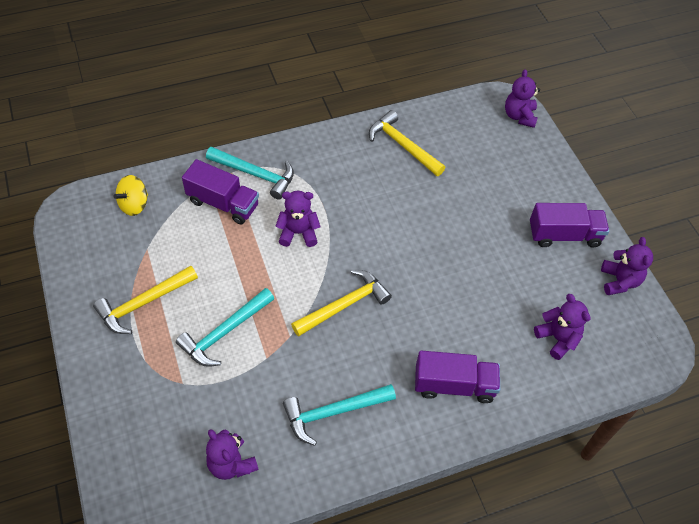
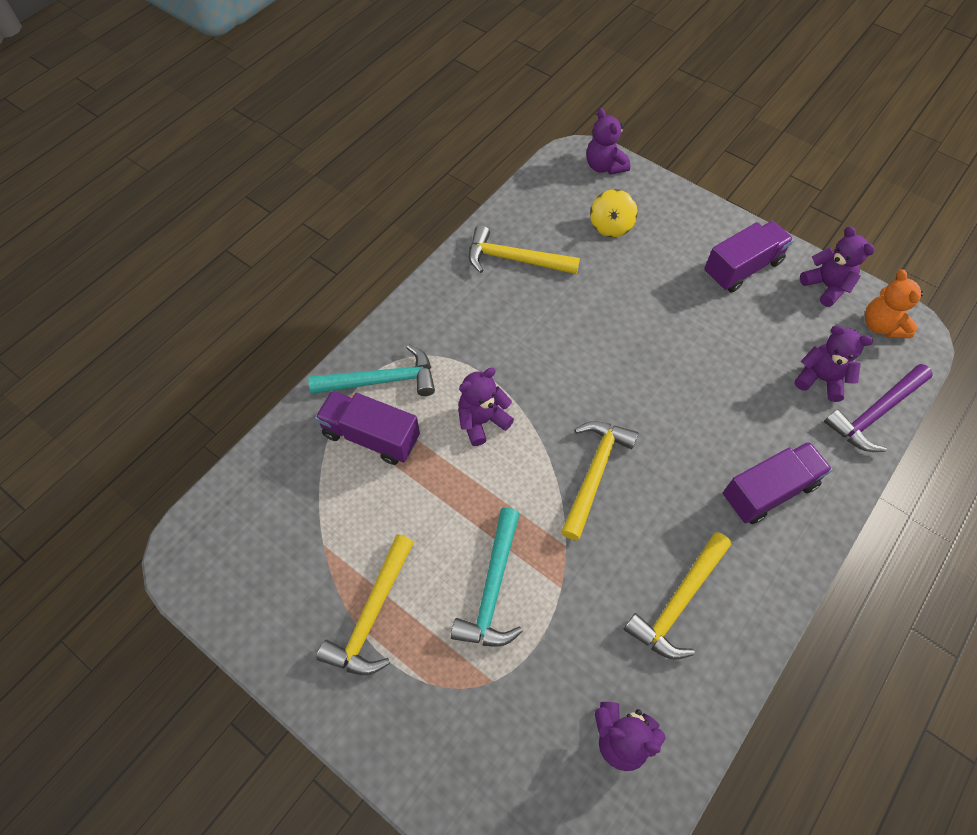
camera: 30 degrees left, 5 degrees up
(134, 205) = (265, 500): yellow spinning top -> yellow spinning top (611, 226)
(223, 203) = (371, 436): purple truck -> purple truck turned 150 degrees counterclockwise
(333, 412) = (678, 602): turquoise hammer -> yellow hammer
(579, 383) = (874, 413): none -> purple hammer
(639, 330) = (881, 325): none -> orange teddy bear

